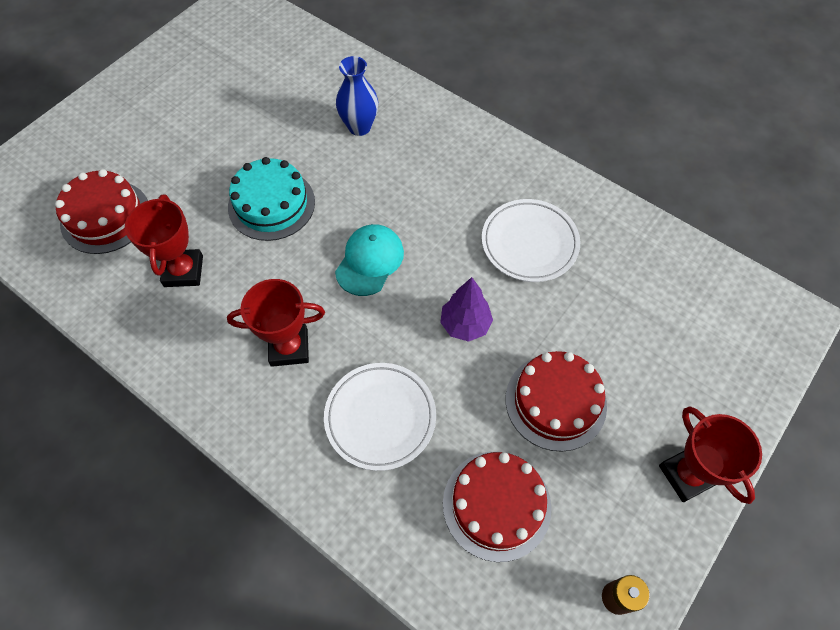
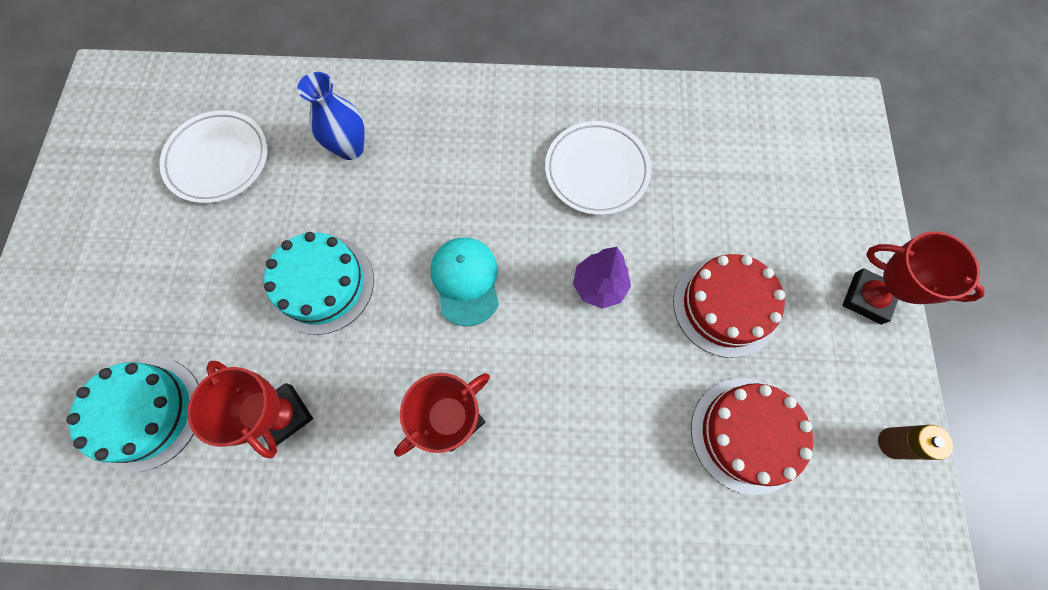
camera: 35 degrees left, 10 degrees up
(105, 217) = (146, 413): red cake -> turquoise cake
(380, 417) = (591, 427): white plate -> white plate (218, 160)

